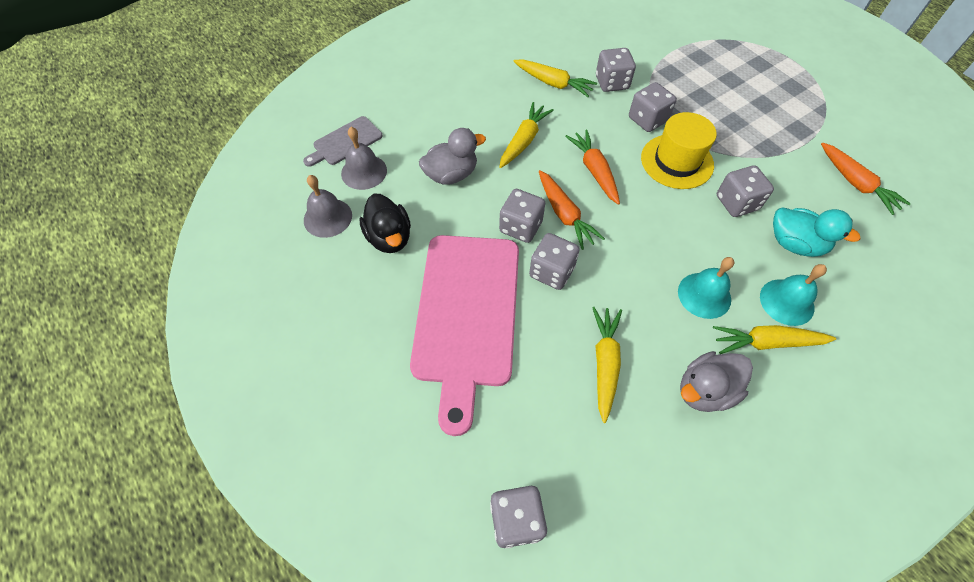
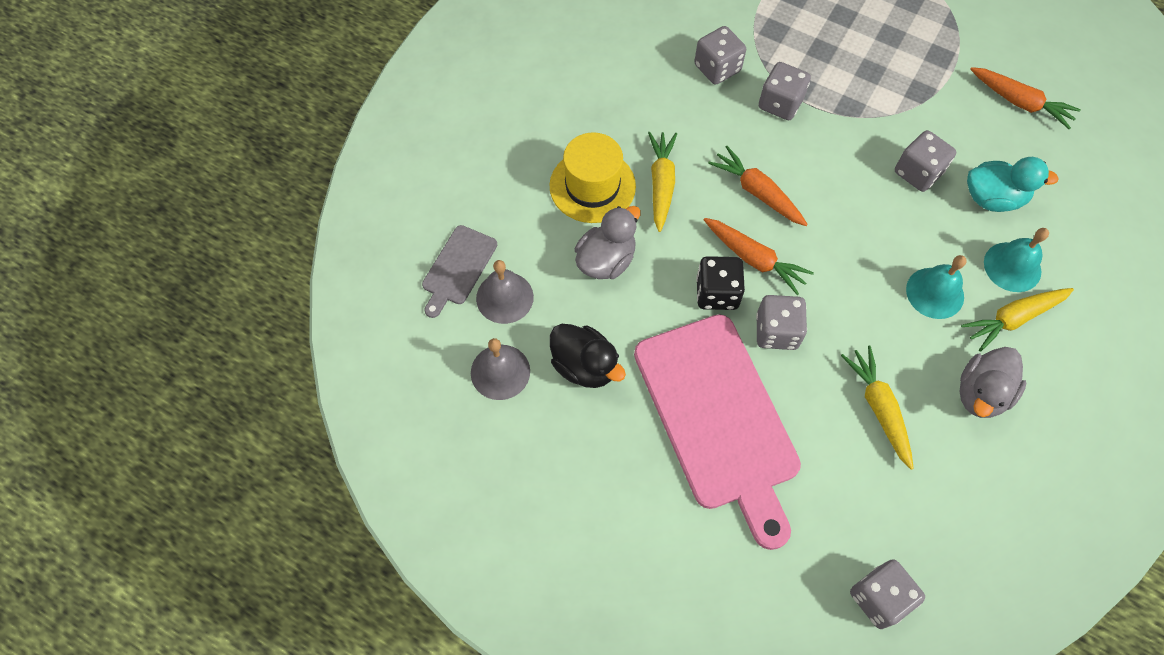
camera: 25 degrees left, 5 degrees up
(520, 227) = (717, 293): grey dice -> black dice
(553, 83) = (653, 94): yellow carrot -> none
(677, 161) = (836, 145): yellow hat -> yellow hat (592, 186)

